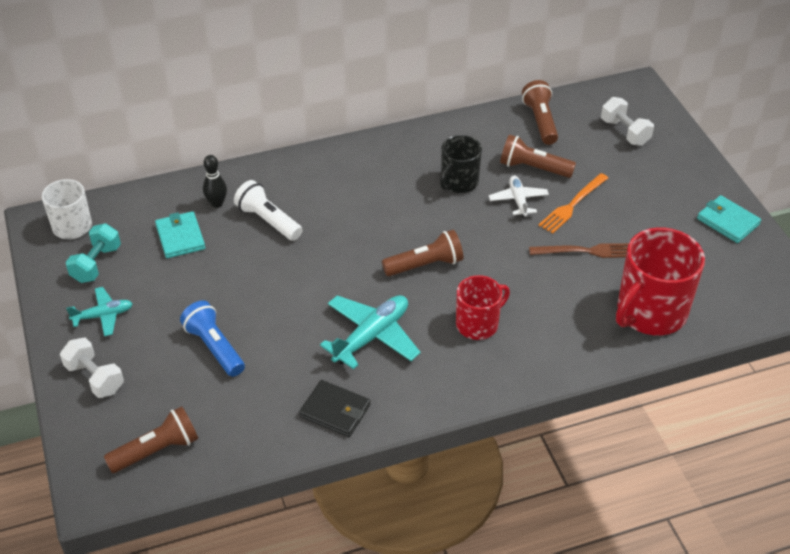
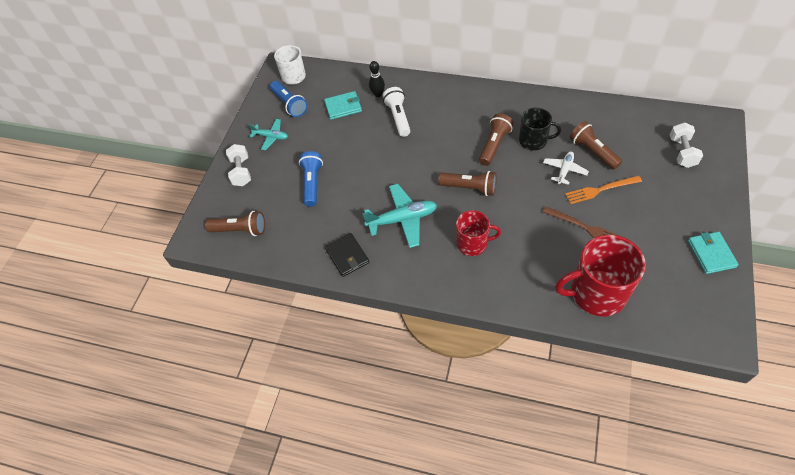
camera: 40 degrees right, 10 degrees up
(96, 264) = (289, 104): turquoise dumbbell -> blue flashlight
(180, 237) = (343, 107): turquoise wallet -> turquoise wallet turned 60 degrees clockwise
(458, 182) = (534, 141): black mug -> black mug turned 150 degrees counterclockwise
(540, 121) = (624, 120): brown flashlight -> brown flashlight (494, 145)

